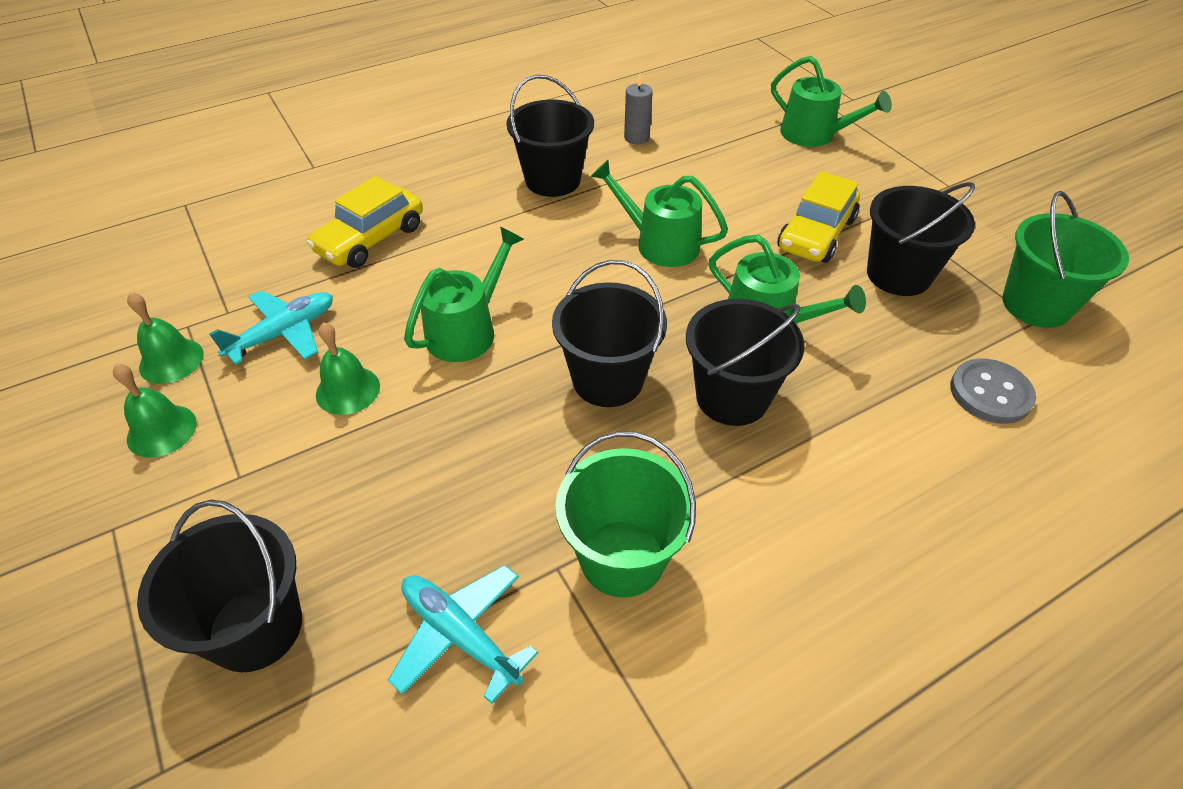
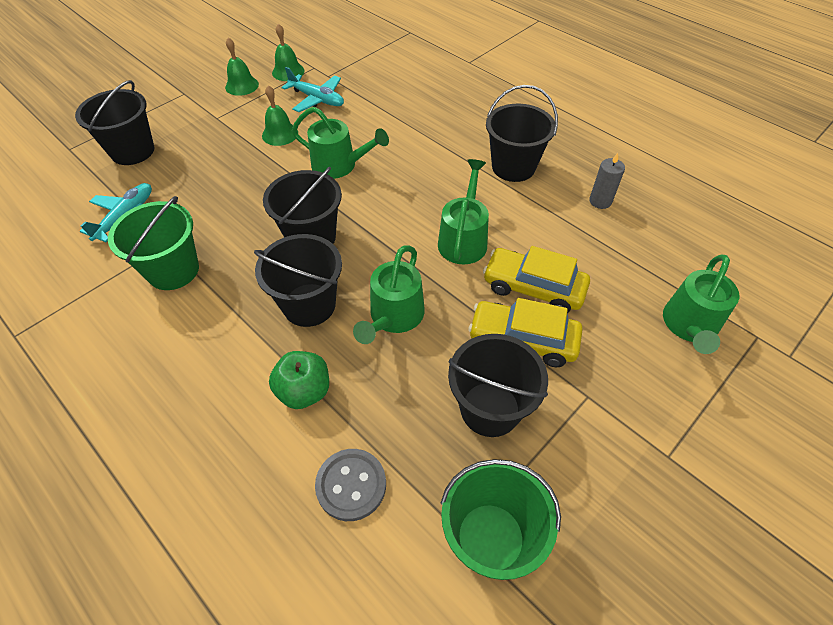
camera: 75 degrees right, 5 degrees up
(370, 239) = (409, 104): yellow car -> yellow car (533, 288)
(868, 418) = (304, 391): none -> green apple

